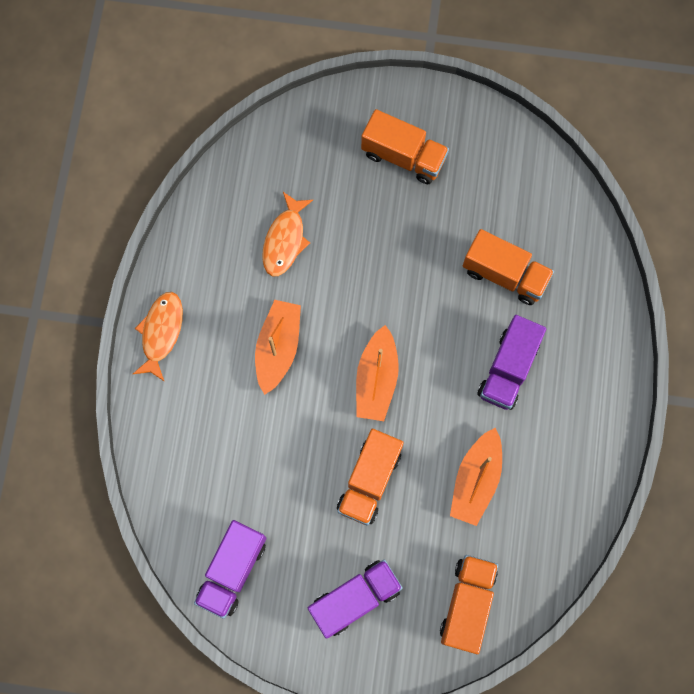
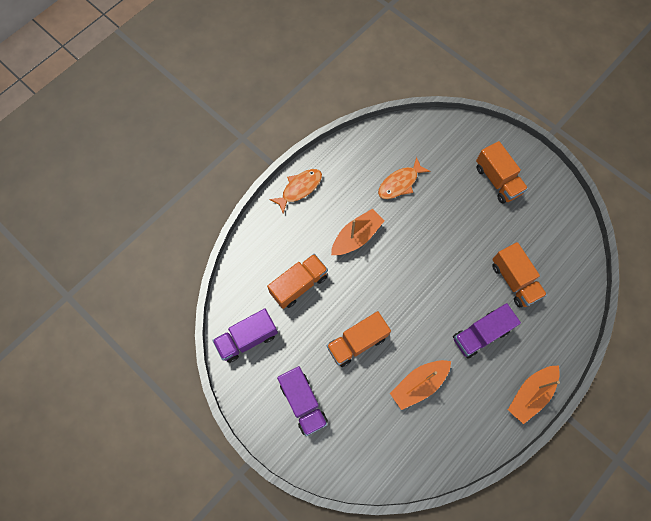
camera: 35 degrees right, 5 degrees down
(355, 599) = (303, 403): purple truck -> purple truck turned 60 degrees clockwise
(376, 379) = (399, 289): orange boat -> orange boat (530, 394)
(467, 604) = (365, 452): orange truck -> orange truck (299, 285)

